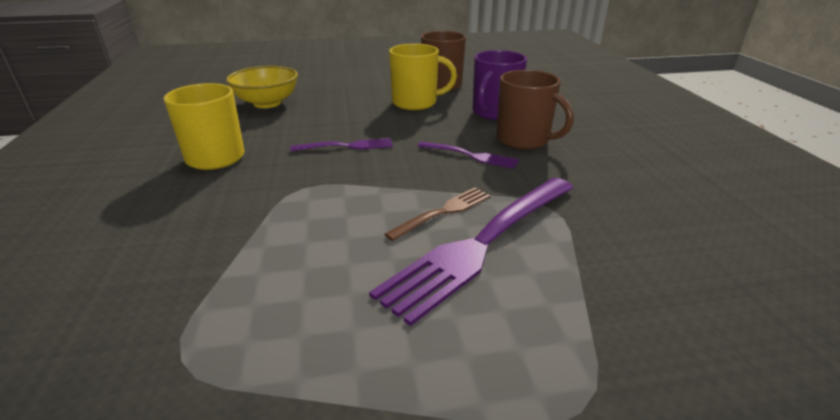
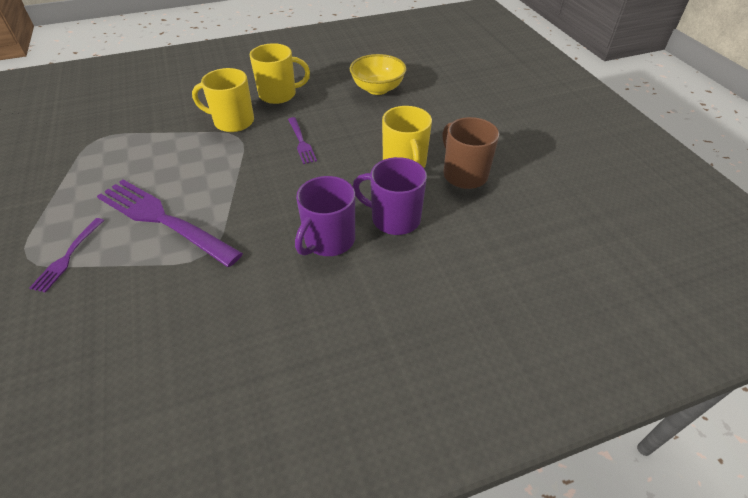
camera: 80 degrees right, 15 degrees up
(259, 192) = (232, 122): none -> yellow mug
(443, 212) = (202, 200): brown fork -> none
(470, 155) = (291, 207): purple fork -> purple fork (68, 256)
(524, 140) = (328, 240): brown mug -> purple mug

